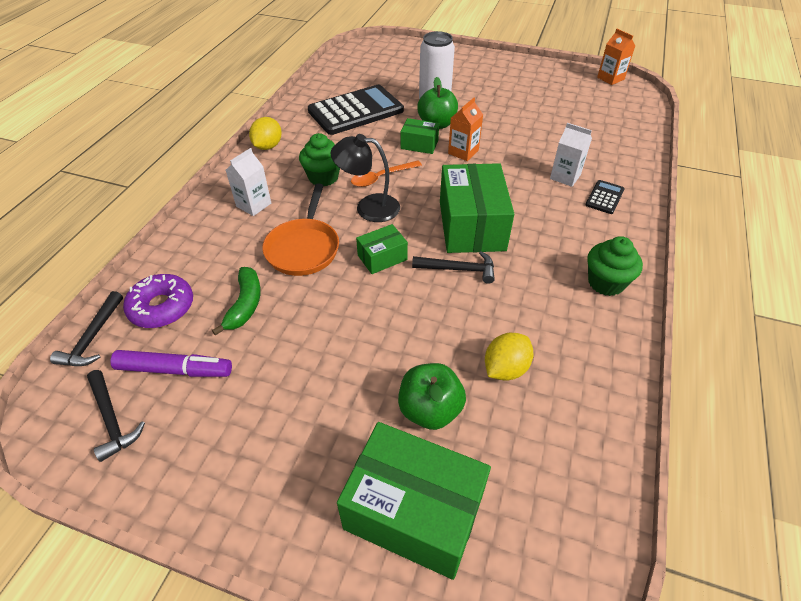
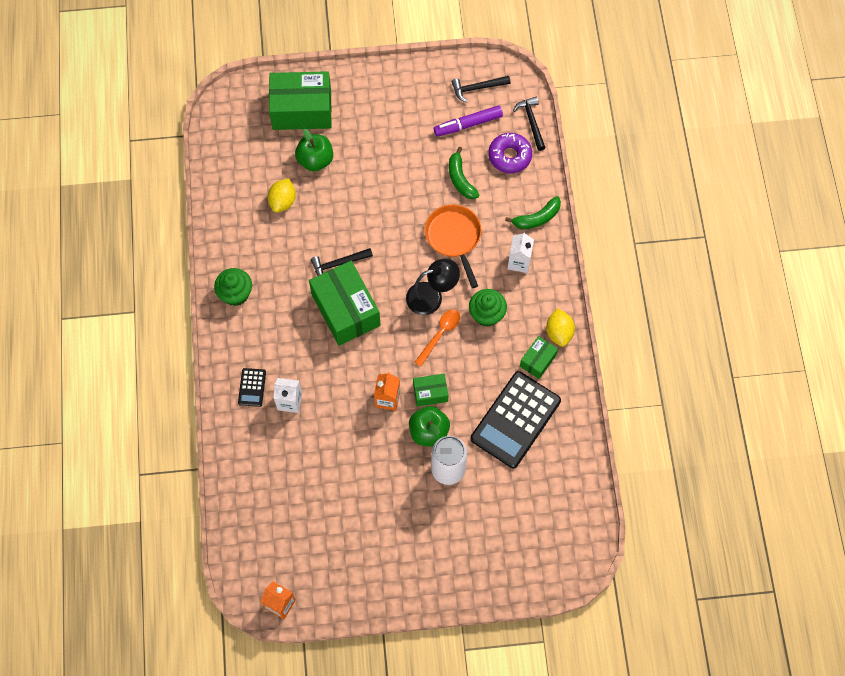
camera: 155 degrees right, 20 degrees up
(112, 419) = (477, 88): black hammer -> black hammer turned 45 degrees counterclockwise
(197, 234) = (537, 218): none -> green banana
(382, 257) = (395, 252): green box -> green box (538, 360)

